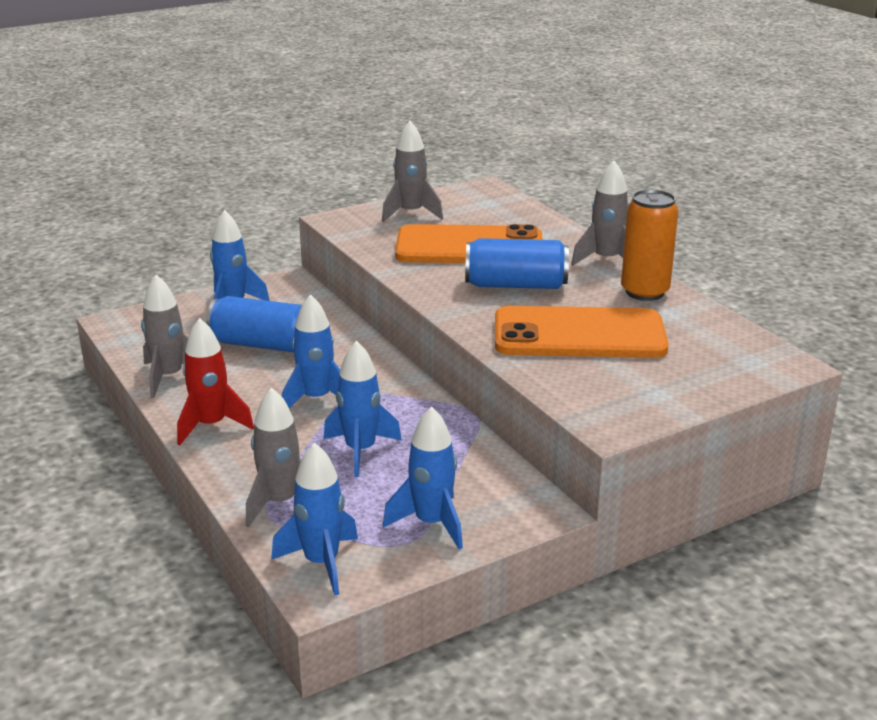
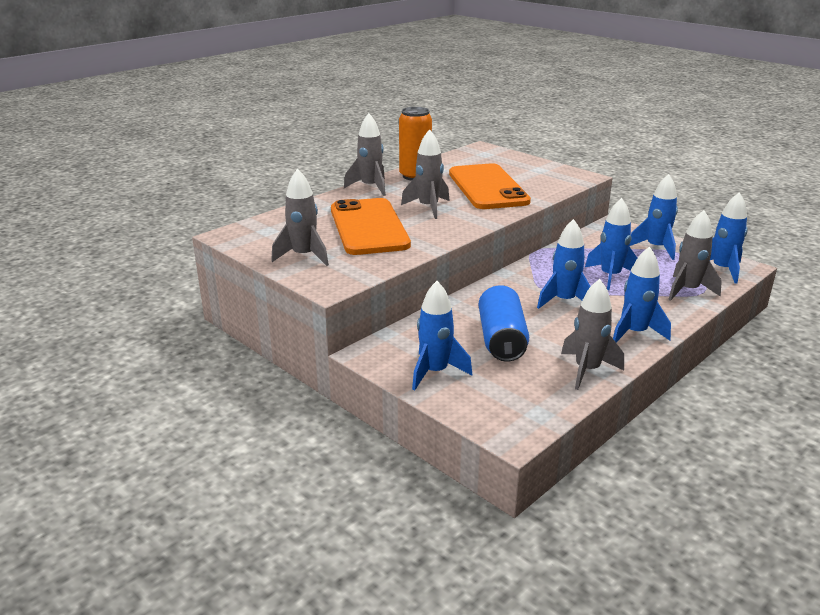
camera: 105 degrees left, 0 degrees up
(211, 425) = (635, 333): red rocket -> blue rocket
(516, 285) = (428, 208): blue can -> grey rocket

